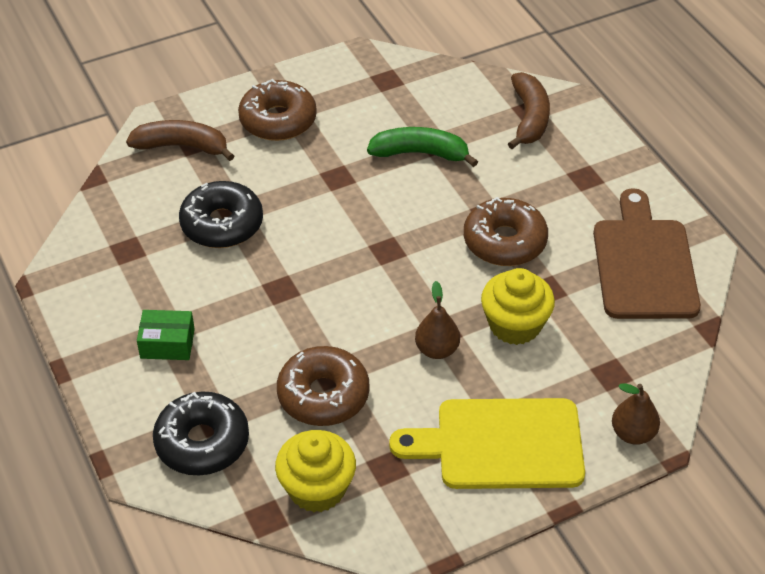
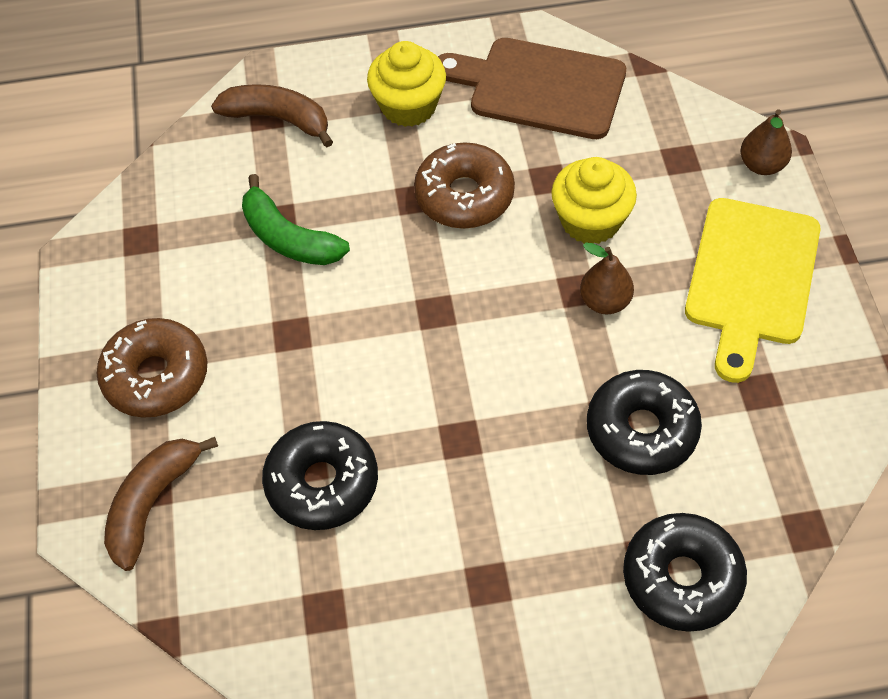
camera: 70 degrees left, 10 degrees up
(167, 343) = (510, 589): green box -> none
(317, 488) = (775, 468): yellow cupcake -> yellow cupcake (408, 106)
(323, 395) = (641, 430): brown donut -> black donut
(420, 153) = (289, 238): green banana -> green banana turned 75 degrees counterclockwise

